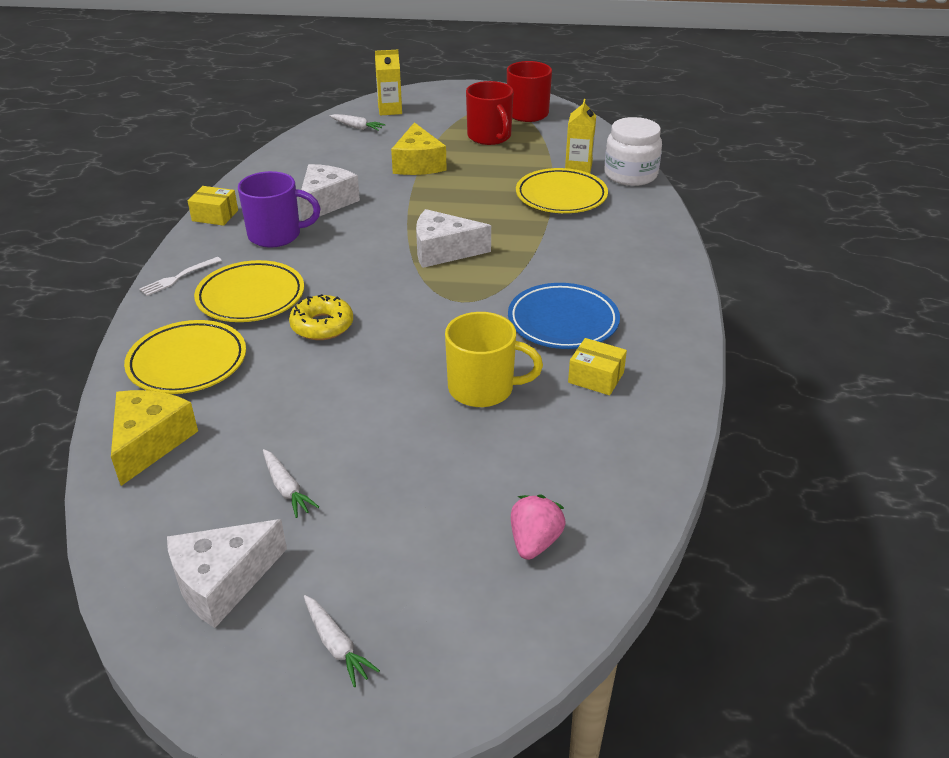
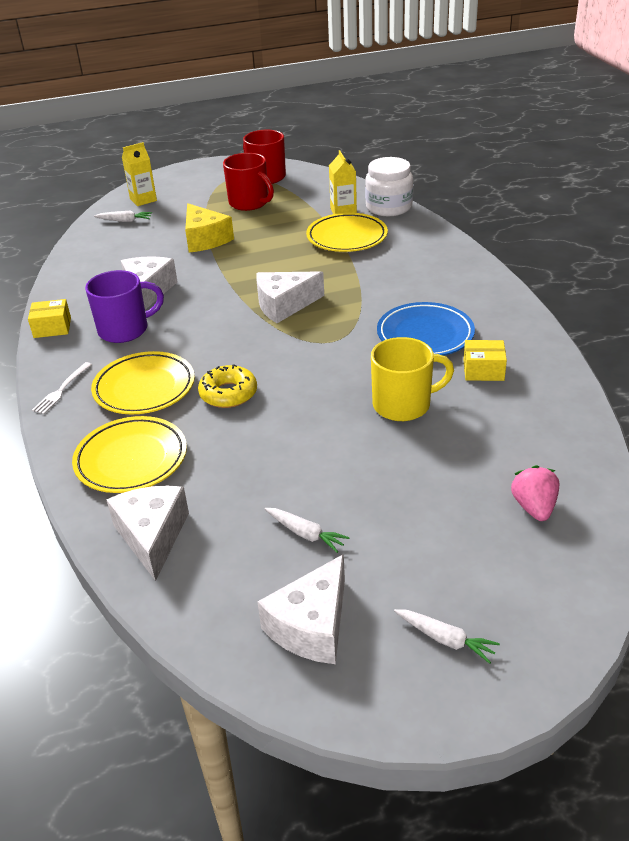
camera: 20 degrees left, 0 degrees up
(150, 442) = (152, 536): yellow cheese -> white cheese

